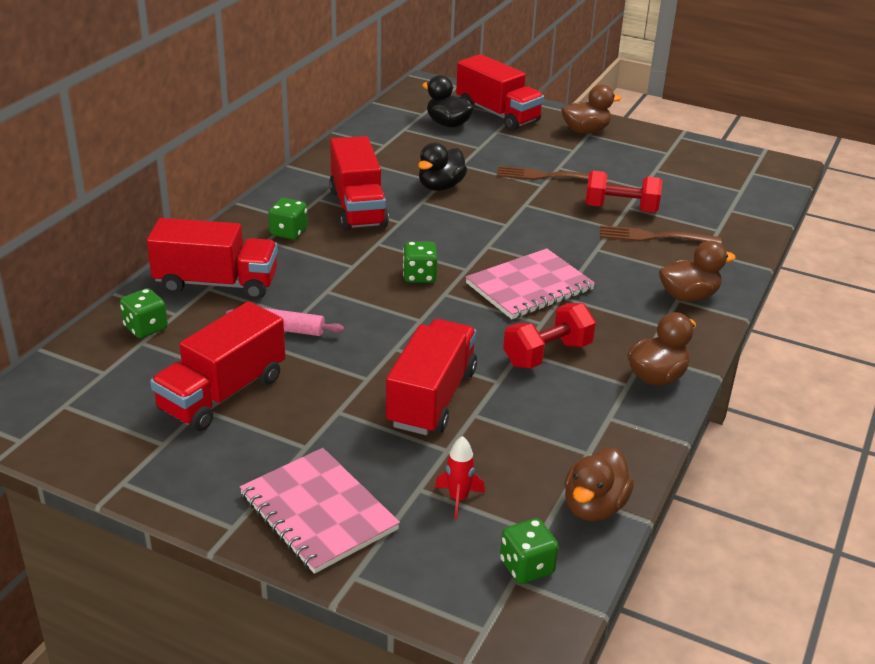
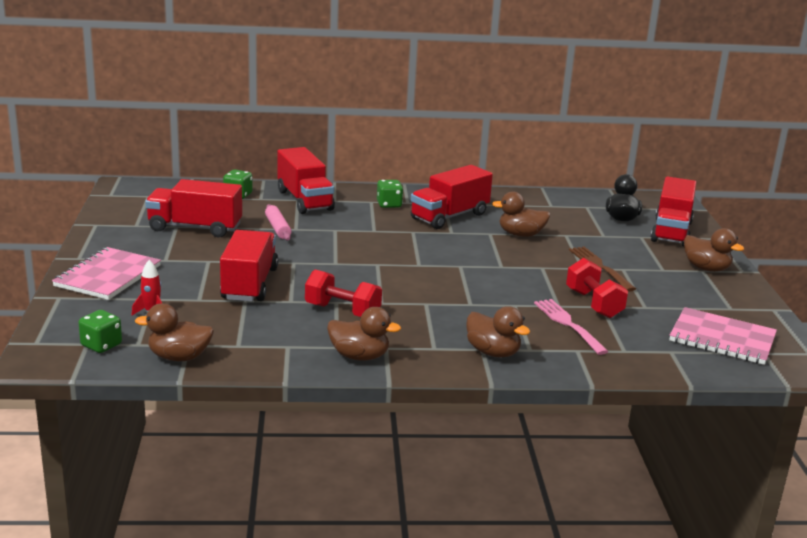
camera: 60 degrees right, 10 degrees down
(419, 276) = (389, 252): green dice -> none
(432, 398) = (249, 284): red truck -> red truck turned 75 degrees counterclockwise
(440, 186) = (520, 235): black duck -> brown duck
(529, 287) = (424, 290): pink notebook -> pink notebook (722, 339)
(653, 237) = (568, 324): brown fork -> pink fork

